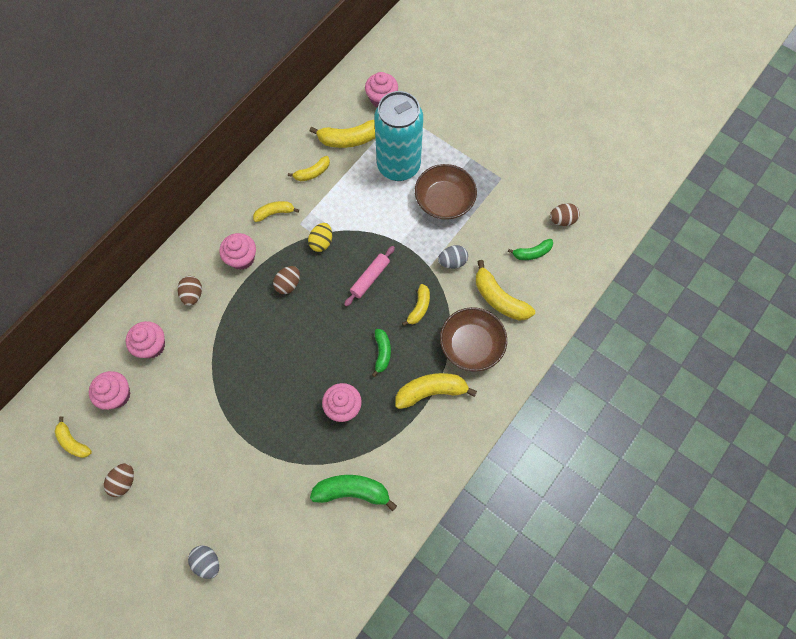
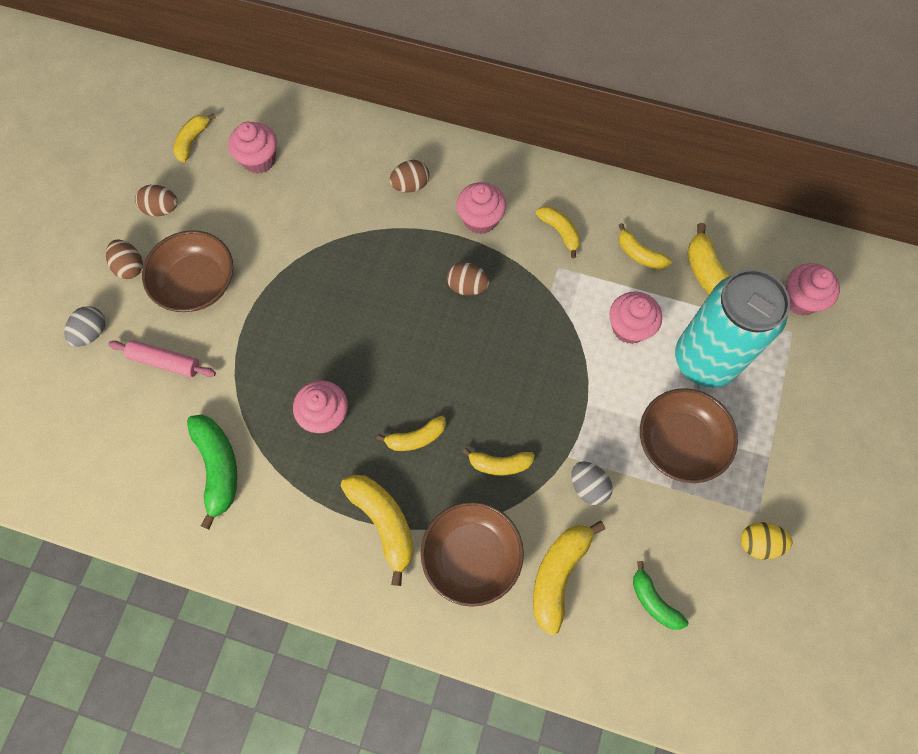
camera: 70 degrees right, 0 degrees up
(152, 346) = (330, 170): pink cupcake -> pink cupcake (629, 327)
(201, 470) = (196, 283): none -> brown bowl
(321, 242) = (543, 303): yellow egg -> yellow egg (759, 543)
(370, 278) = (517, 383): pink rolling pin -> pink rolling pin (165, 361)
(382, 353) = (416, 438): green banana -> yellow banana
(562, 220) = (731, 633): brown egg -> brown egg (130, 267)

